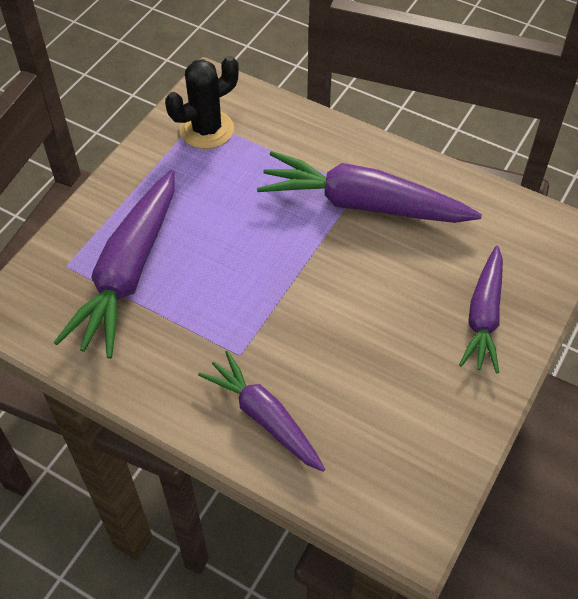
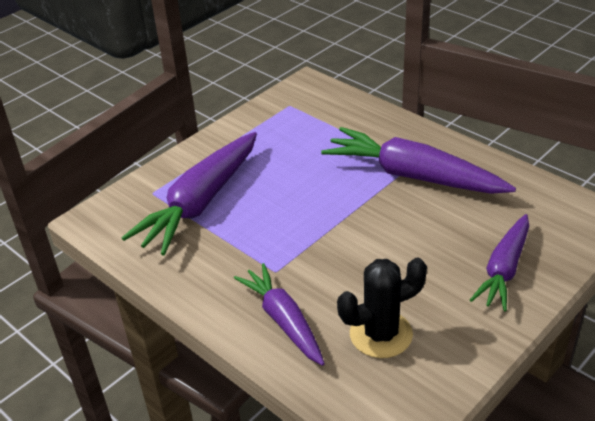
camera: 15 degrees right, 15 degrees down
(206, 130) = (294, 113): black cactus -> black cactus (381, 334)

